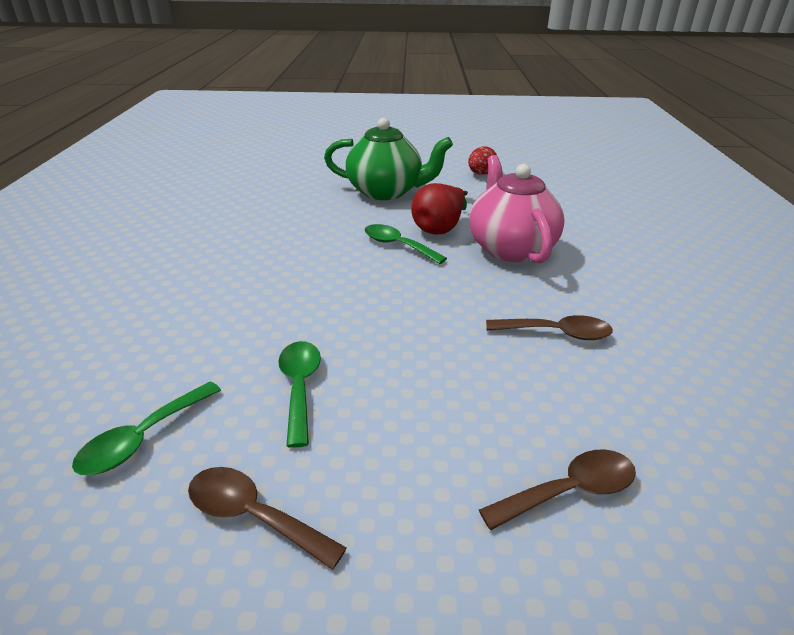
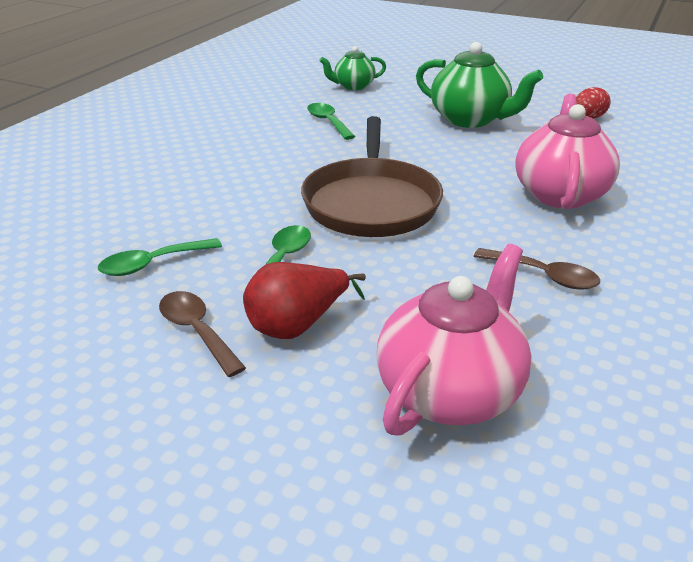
camera: 25 degrees right, 0 degrees up
(254, 176) = (353, 86): none -> green teapot
(351, 295) = (371, 202): none -> brown pan
(397, 245) = (445, 170): green spoon -> green spoon (328, 122)
(440, 228) = (500, 162): red pear -> red pear (298, 325)
(569, 491) = (450, 390): brown spoon -> pink teapot

